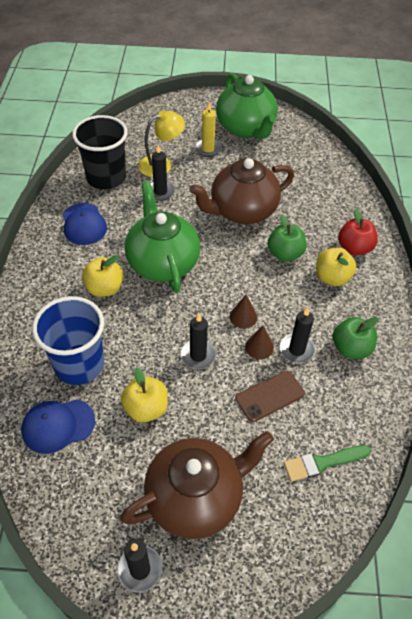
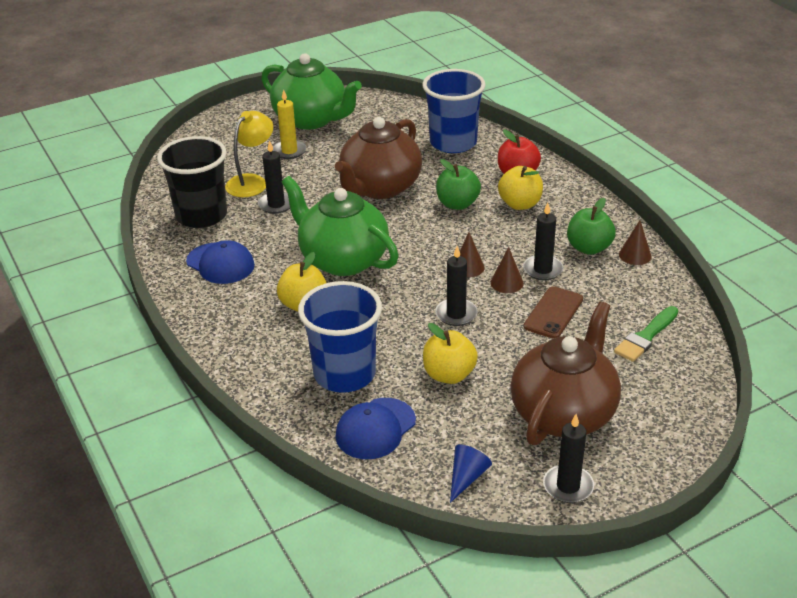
camera: 30 degrees left, 15 degrees down
(79, 510) = (467, 477): none -> blue cone
(329, 195) = (453, 143): none -> blue cup
(382, 376) = (635, 255): none -> brown cone

